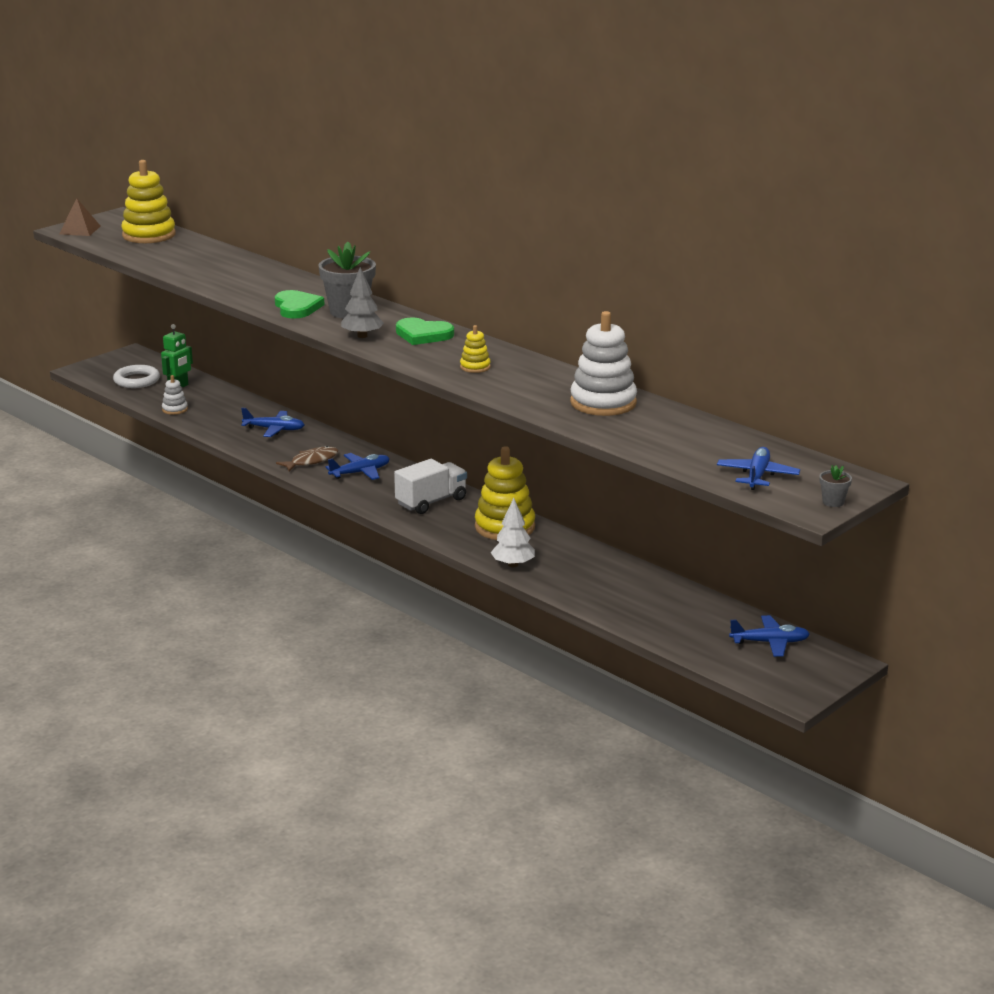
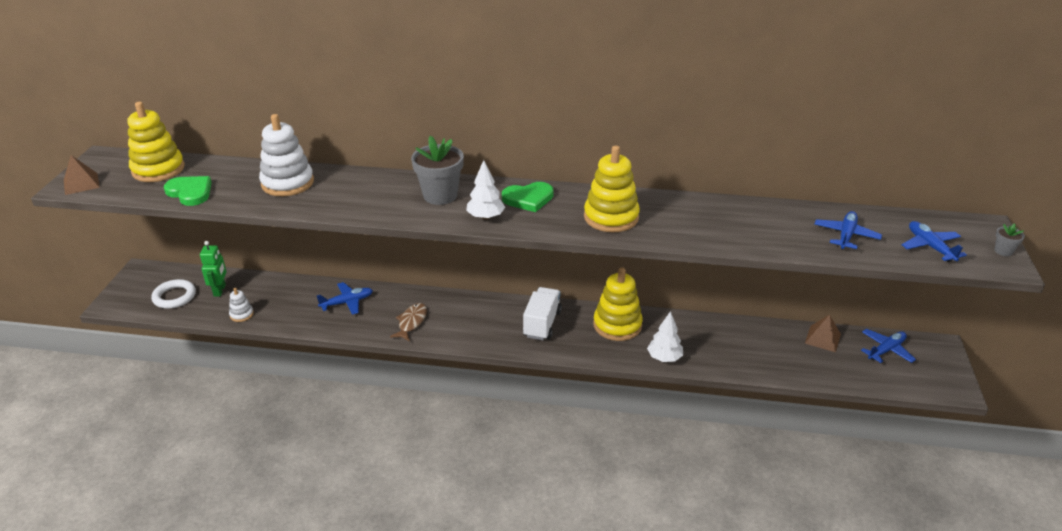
camera: 35 degrees left, 10 degrees up
(297, 307) = (393, 205): green heart -> green heart (190, 192)
(360, 472) = (460, 318): blue plane -> blue plane (846, 235)
(362, 336) = (485, 217): grey tree -> white tree
(475, 367) = (611, 217): yellow stacking toy -> yellow stacking toy, size x2.08
(603, 403) = (742, 218): white stacking toy -> white stacking toy (287, 183)
(712, 610) = (823, 338): none -> brown pyramid

